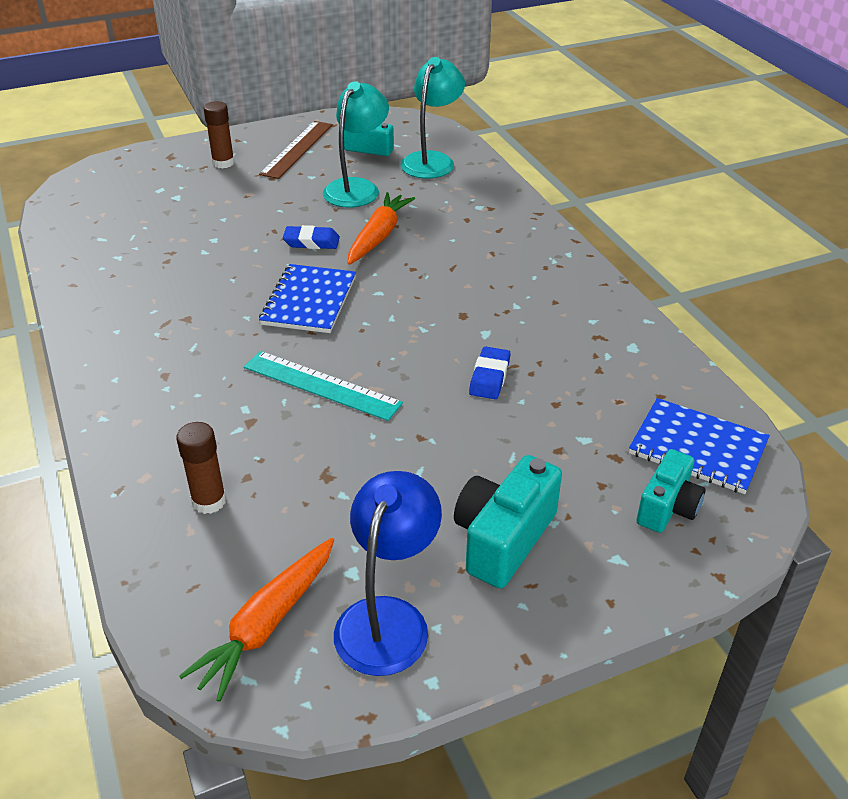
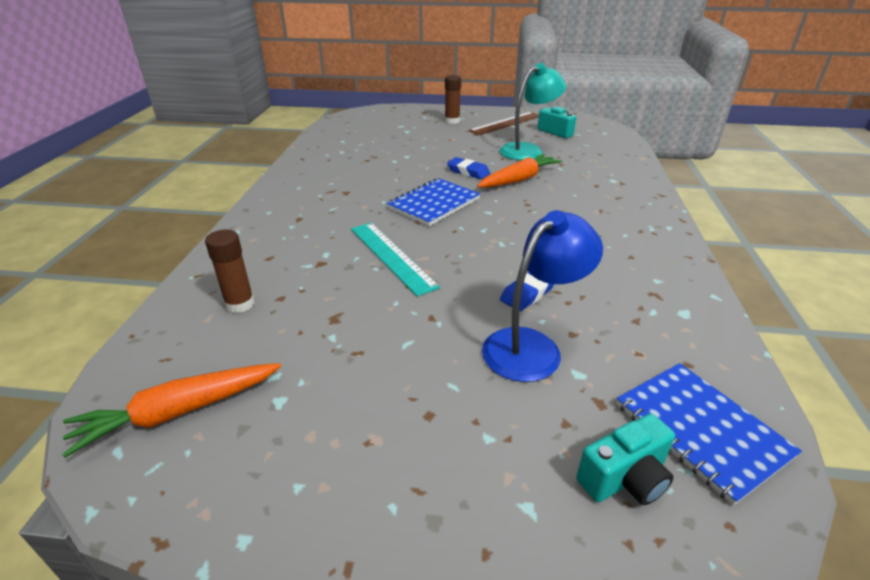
camera: 30 degrees right, 5 degrees down
(388, 618) = (267, 456): blue lamp -> blue lamp (532, 346)
(432, 160) = (597, 147): turquoise lamp -> none
(503, 539) = (428, 431): turquoise camera -> none

